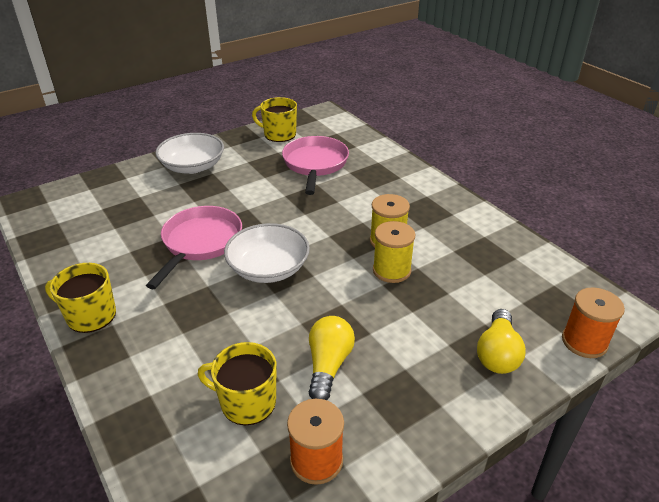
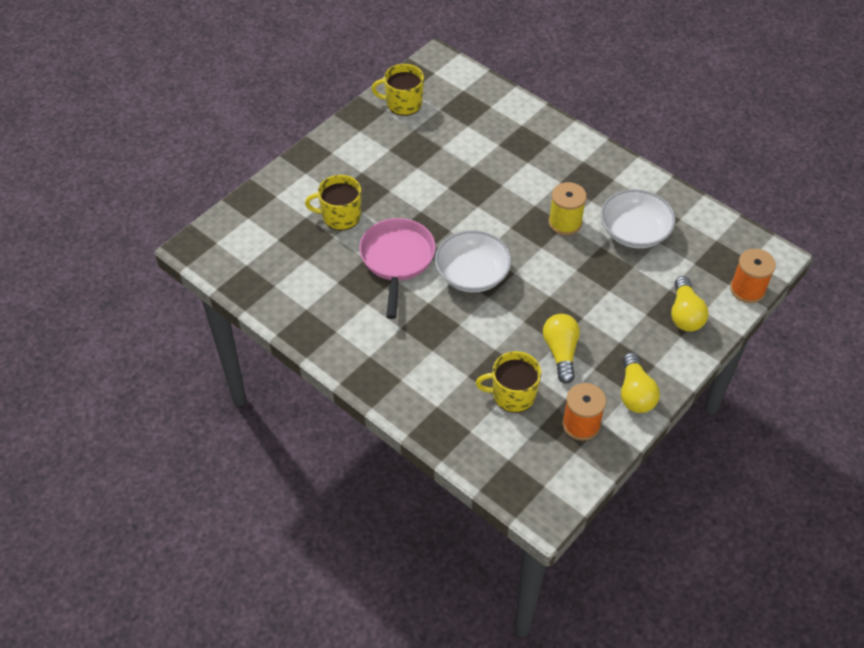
camera: 15 degrees left, 15 degrees up
(90, 315) = (345, 352): yellow mug -> yellow mug (340, 216)
(193, 166) = (336, 167): white bowl -> white bowl (634, 231)
(315, 164) = (460, 140): pink pan -> none
(391, 270) = (579, 253): yellow spool -> none
(404, 435) = (635, 393): none -> yellow light bulb

